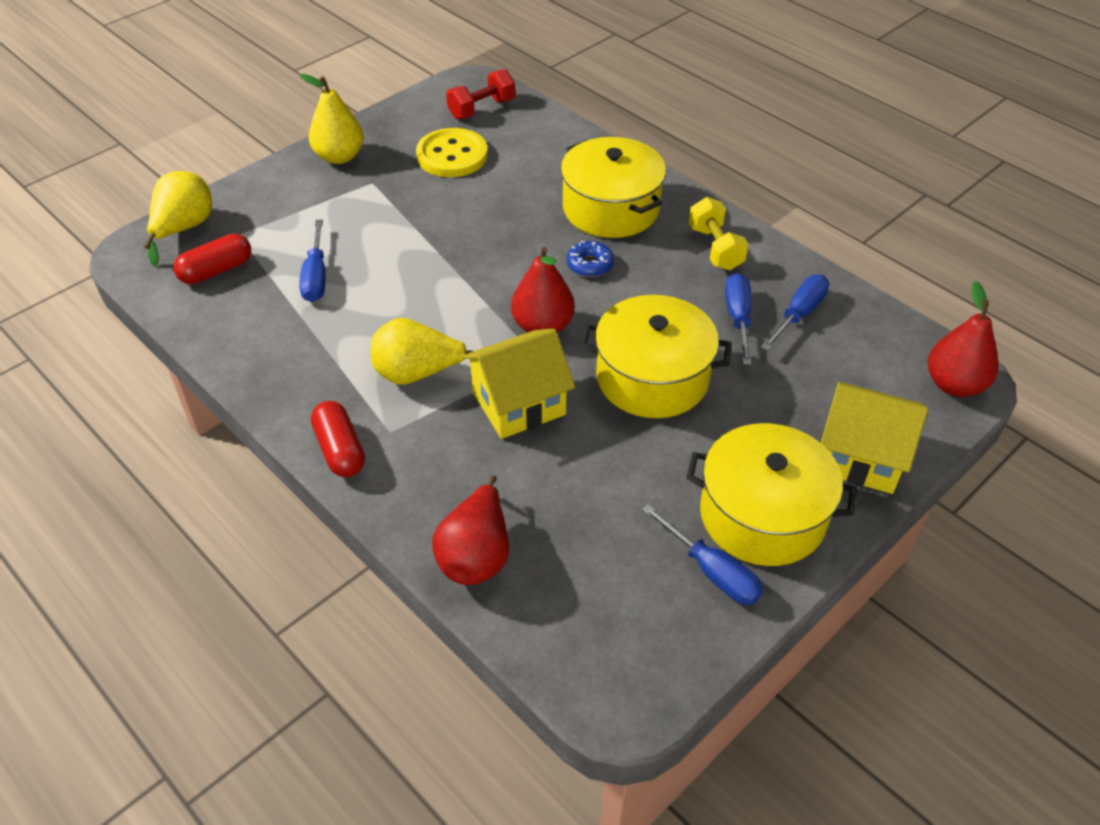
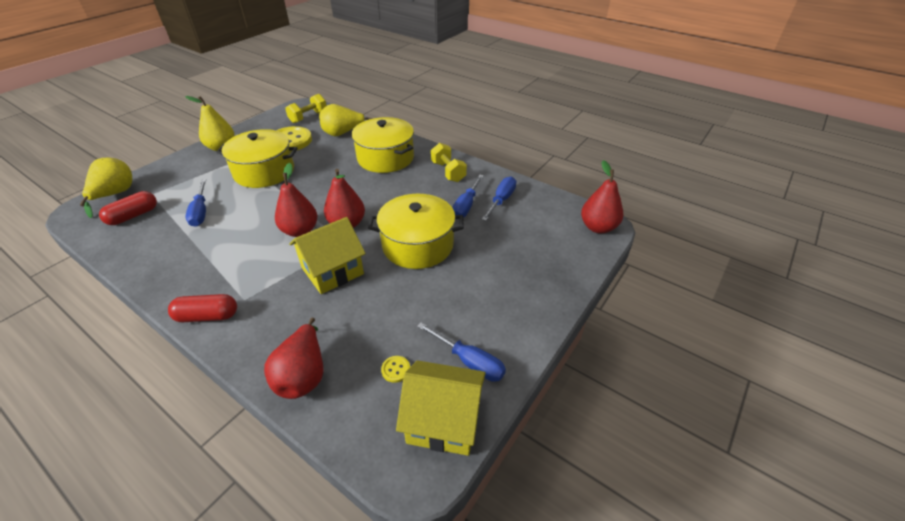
camera: 10 degrees left, 5 degrees down
(340, 450) = (207, 316): red capsule -> red capsule turned 60 degrees counterclockwise
(418, 373) = (265, 261): yellow pear -> yellow pear (343, 133)
(469, 329) = (300, 231): none -> red pear
(481, 109) = (308, 117): red dumbbell -> yellow dumbbell
(589, 265) = (374, 188): blue donut -> none
(605, 567) = (396, 369): none -> yellow button
(738, 317) = (466, 206): blue screwdriver -> blue screwdriver turned 150 degrees counterclockwise
(762, 515) = (497, 319): yellow pot -> yellow pot (264, 172)
(861, 456) = (552, 275): yellow house -> yellow house (443, 420)

